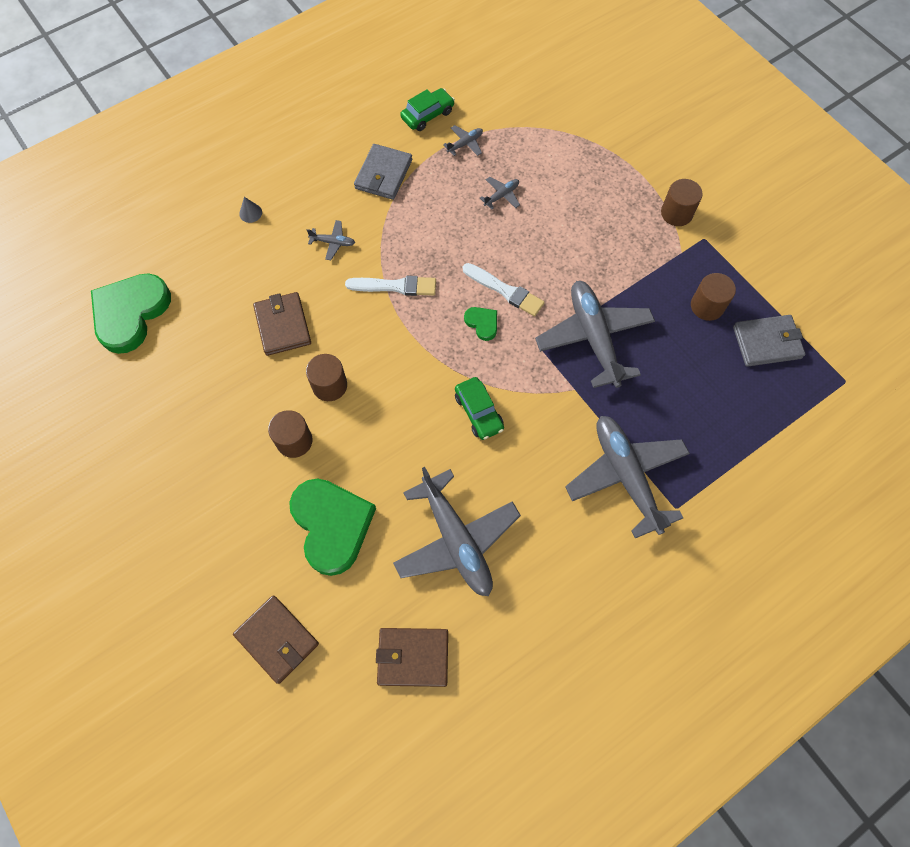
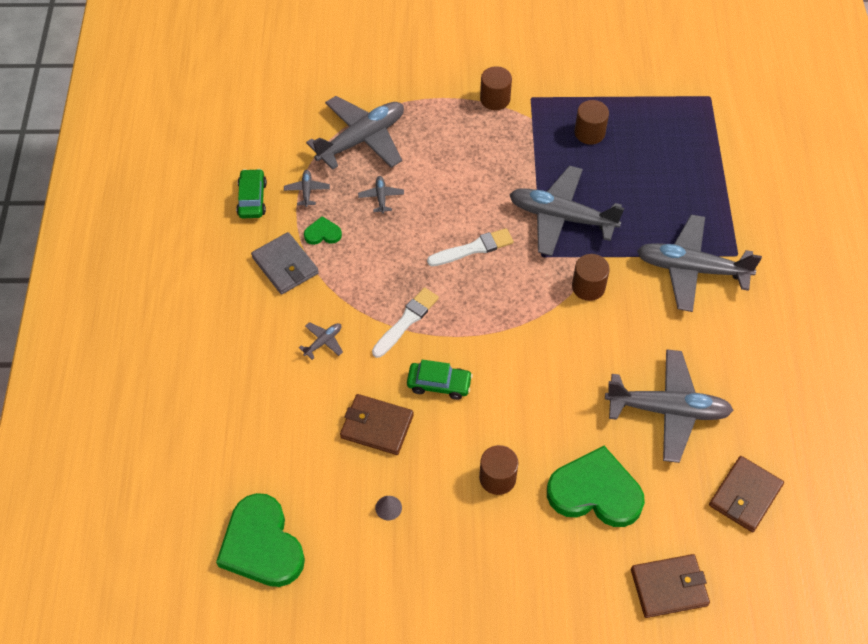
camera: 55 degrees left, 10 degrees down
(250, 213) = (235, 388): grey cone -> grey cone (388, 507)
(329, 385) = (464, 422): brown cylinder -> brown cylinder (588, 287)
(479, 412) = (569, 331): green car -> green car (439, 384)
(482, 323) = (491, 281): green heart -> green heart (323, 233)
(547, 147) = (361, 139): none -> grey plane
(767, 342) = (646, 119): grey wallet -> none

